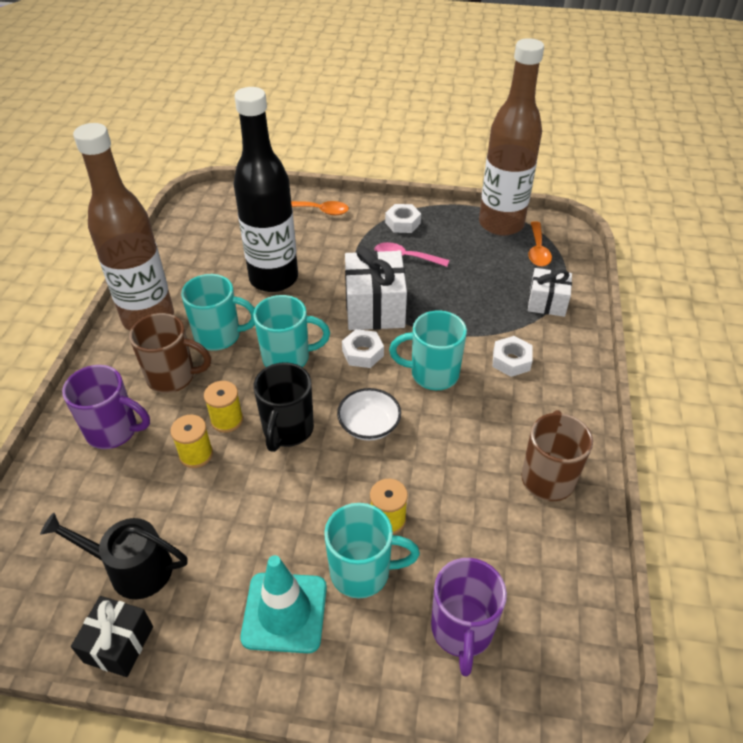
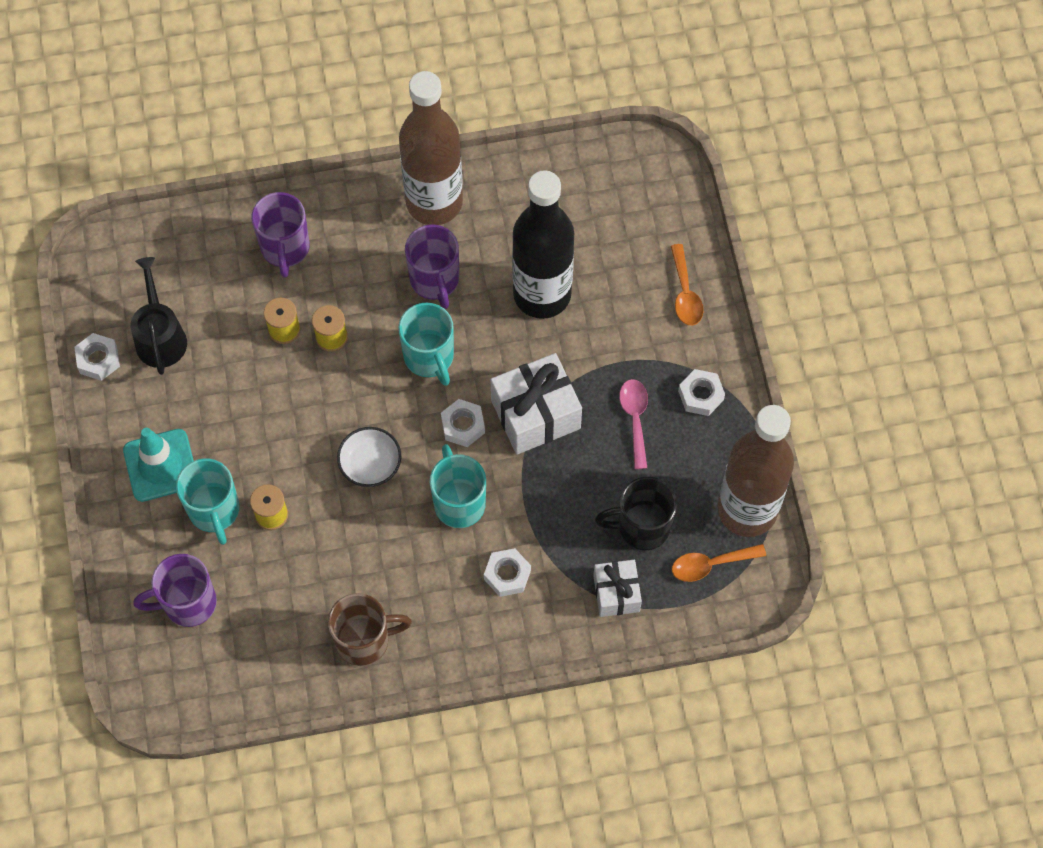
camera: 70 degrees right, 20 degrees up
(119, 644) = (98, 359): black gift -> white nut
(173, 377) = (365, 265): brown mug -> none
(219, 336) = (435, 280): turquoise mug -> purple mug
(287, 430) = (338, 394): black mug -> black mug (641, 527)

